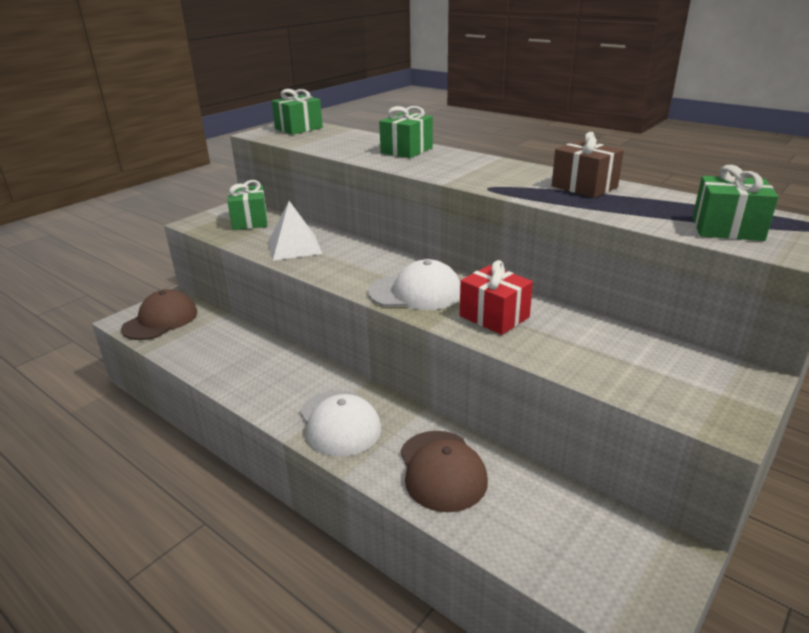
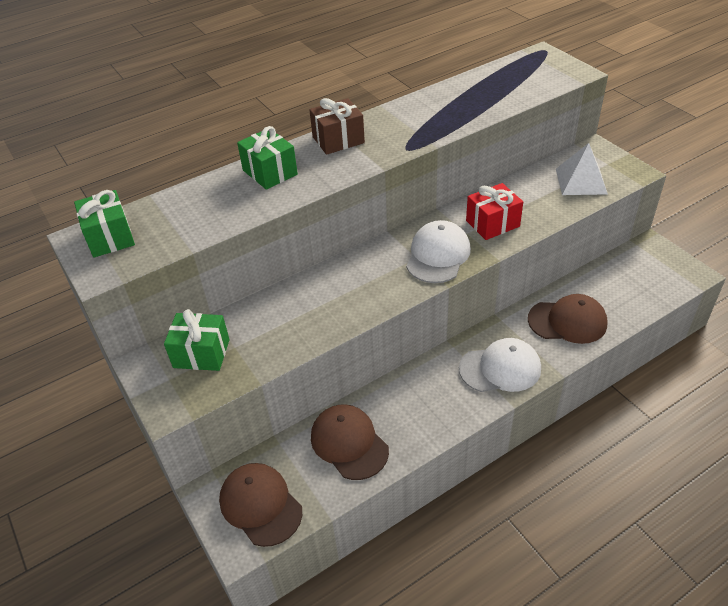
camera: 70 degrees left, 15 degrees up
(224, 347) = (349, 443): none -> brown cap
(294, 247) = (301, 321): white pyramid -> white pyramid (581, 181)
(584, 187) = (431, 107): brown gift -> brown gift (338, 140)
(727, 229) = (533, 80): green gift -> none

